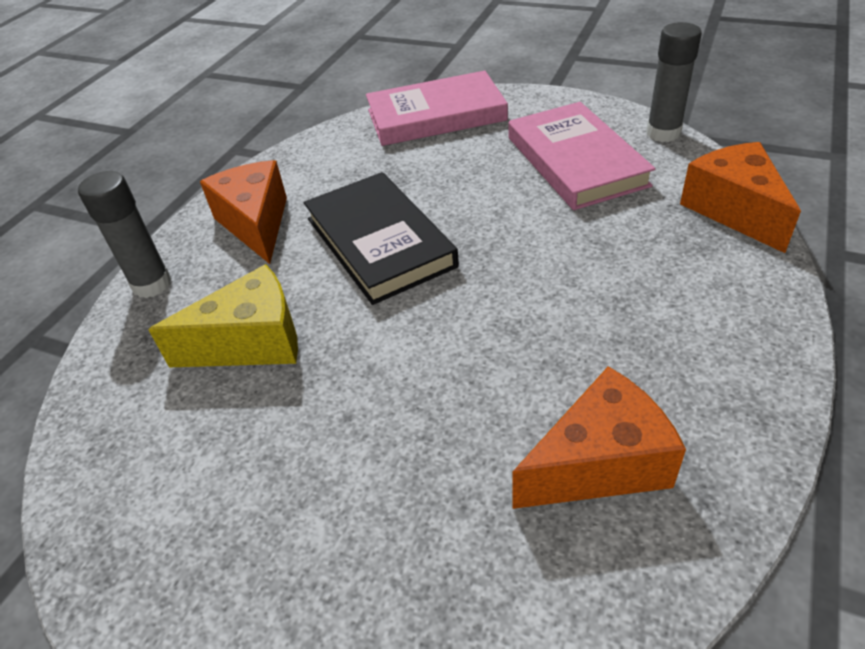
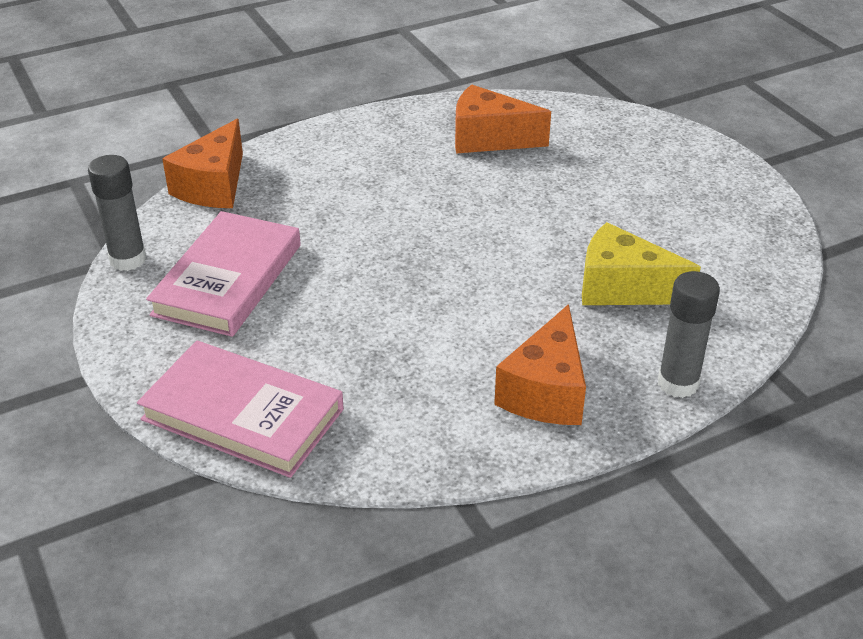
camera: 145 degrees left, 5 degrees down
(380, 242) = (462, 307): black book -> none

